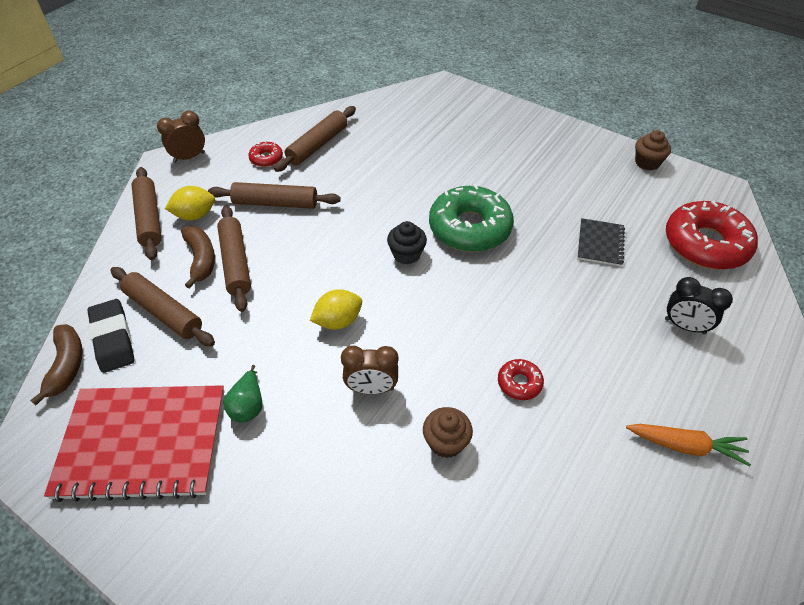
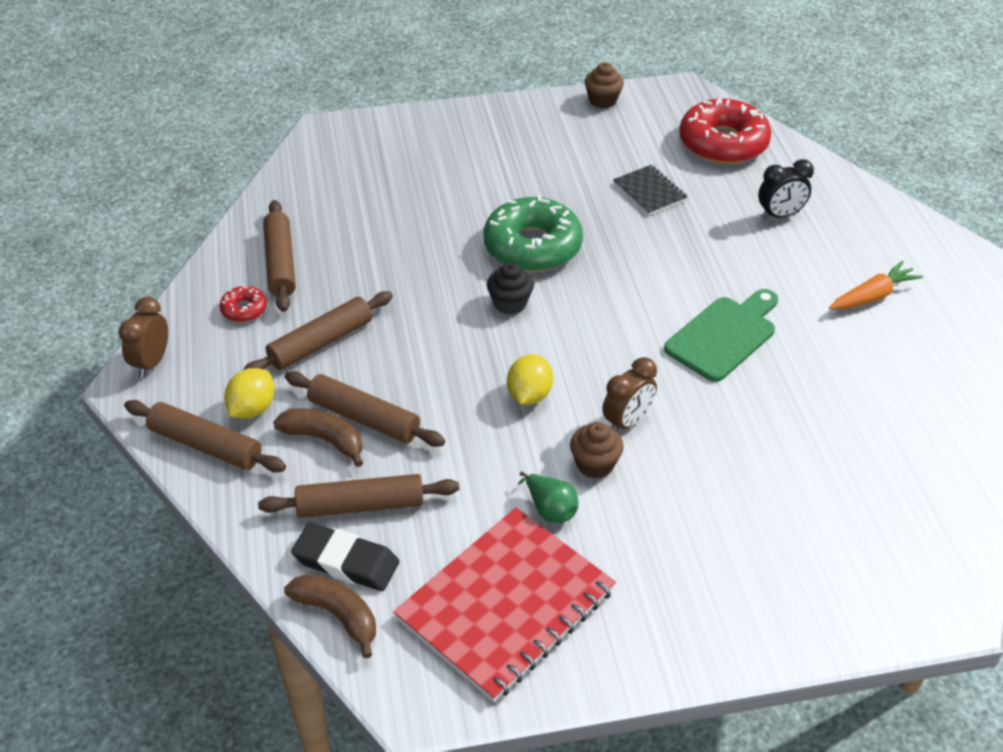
camera: 45 degrees left, 5 degrees down
(446, 442) = (728, 414): brown cupcake -> brown cupcake (595, 464)
(519, 383) = (724, 336): red donut -> green cutting board

